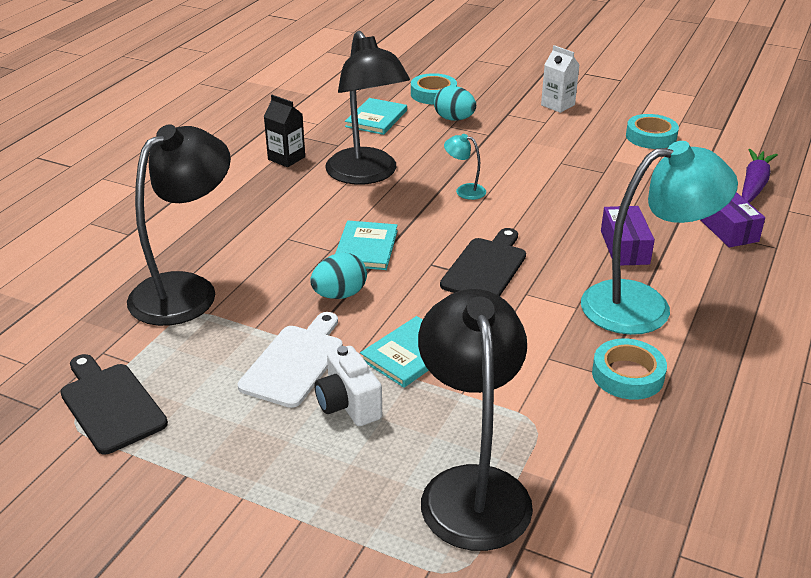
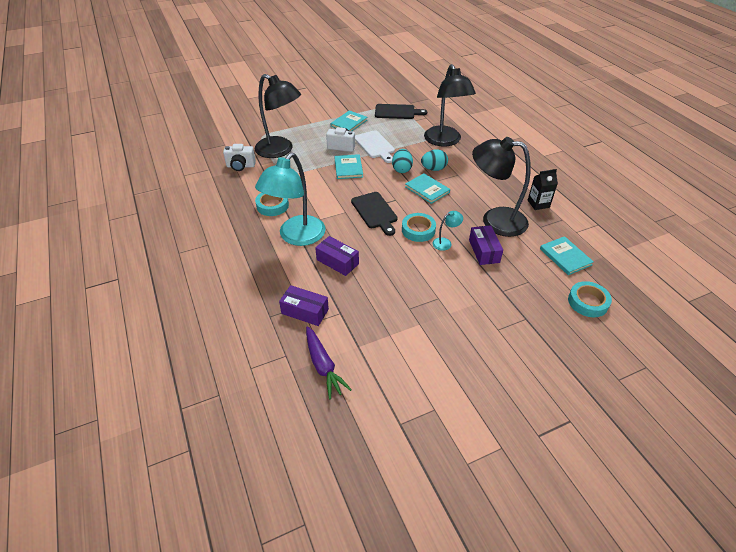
camera: 130 degrees right, 10 degrees up
(237, 452) = (349, 123): none -> turquoise book
(440, 163) = (484, 251): none -> purple box
(454, 119) = (538, 289): turquoise egg -> turquoise egg (433, 169)
(557, 105) = (519, 355): white carton -> none
(600, 508) = (240, 166): none -> white camera
(651, 137) = (428, 368): turquoise tape -> turquoise tape (418, 230)

